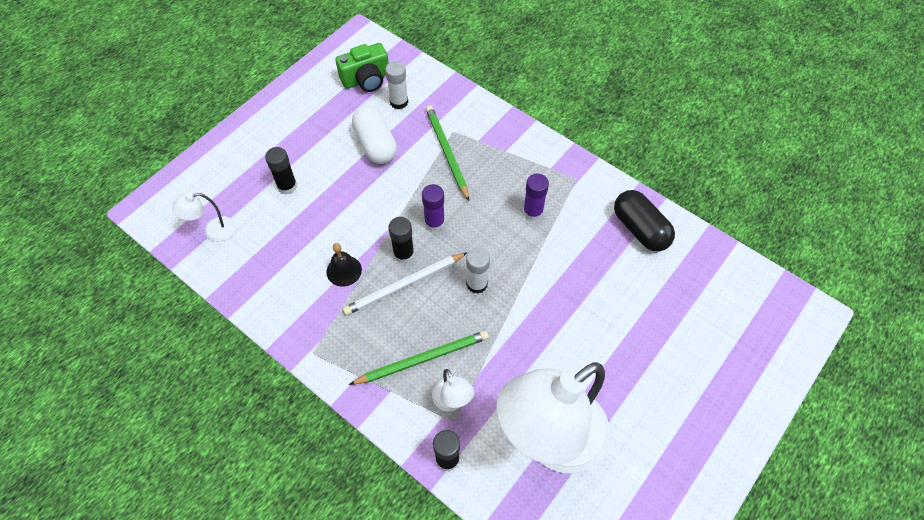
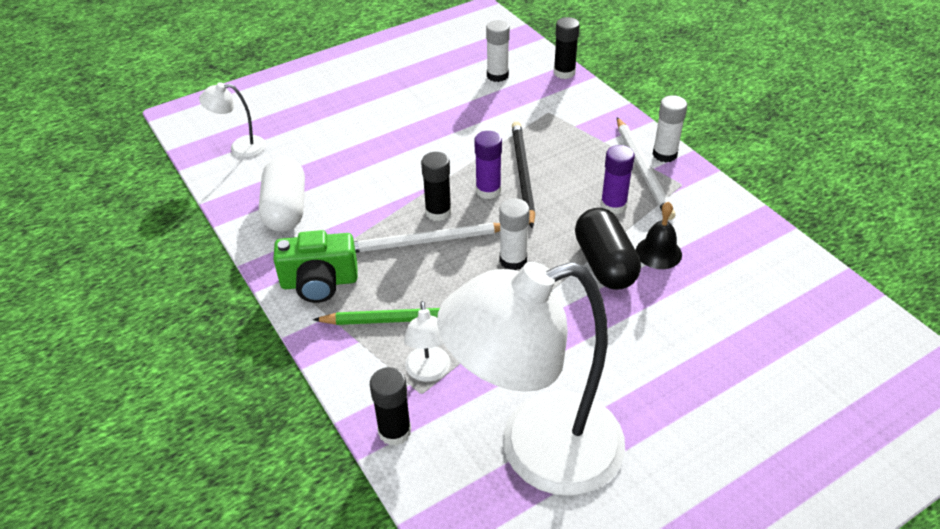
camera: 20 degrees right, 15 degrees down
(287, 186) = (338, 124): black glue stick -> black glue stick (564, 72)
(344, 270) = (362, 212): black bell -> black bell (658, 252)
(366, 79) = (470, 50): green camera -> green camera (319, 282)
(375, 145) = (453, 107): white capsule -> white capsule (286, 209)
(446, 152) = (532, 129): green pencil -> none
(455, 199) = (522, 174): none -> black pencil
(543, 172) = (643, 170): none -> white pencil
(554, 152) = (664, 154): none -> white glue stick
(640, 229) = (748, 252): black capsule -> black capsule (605, 264)

